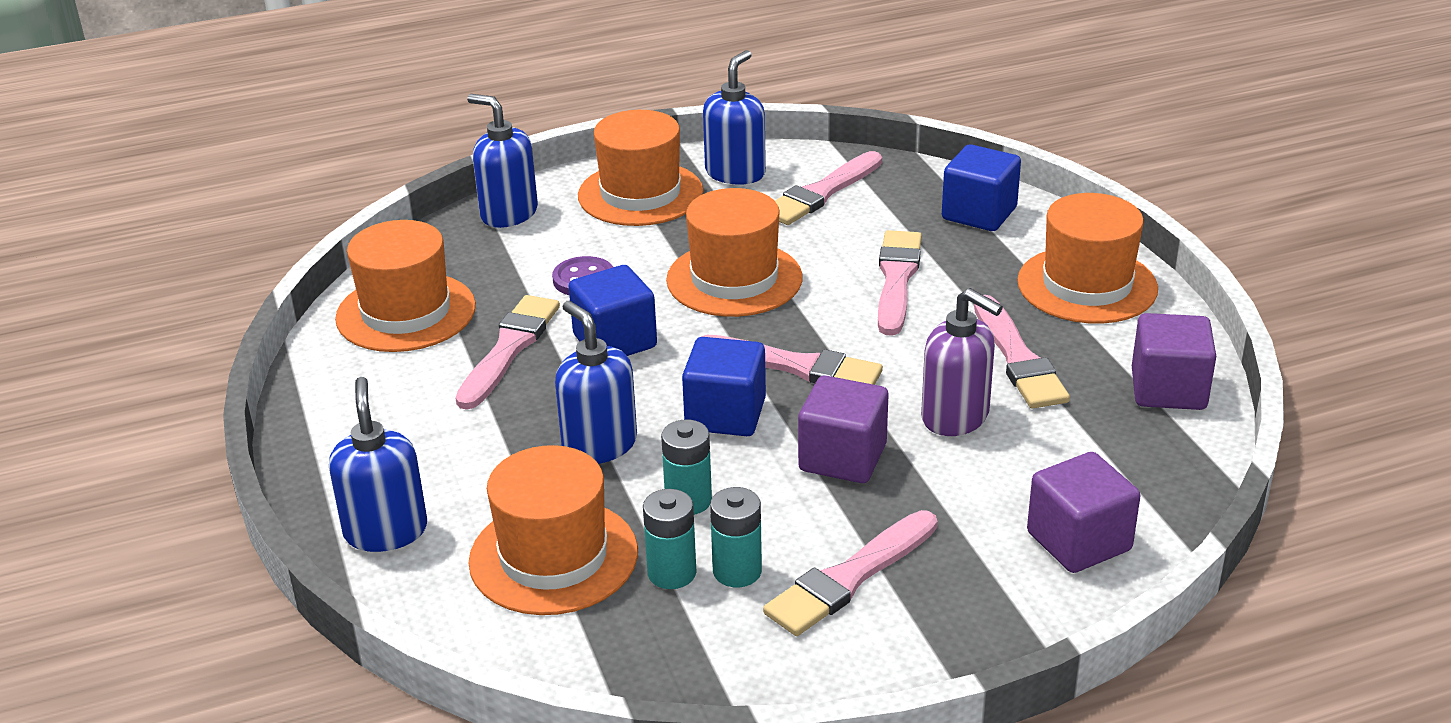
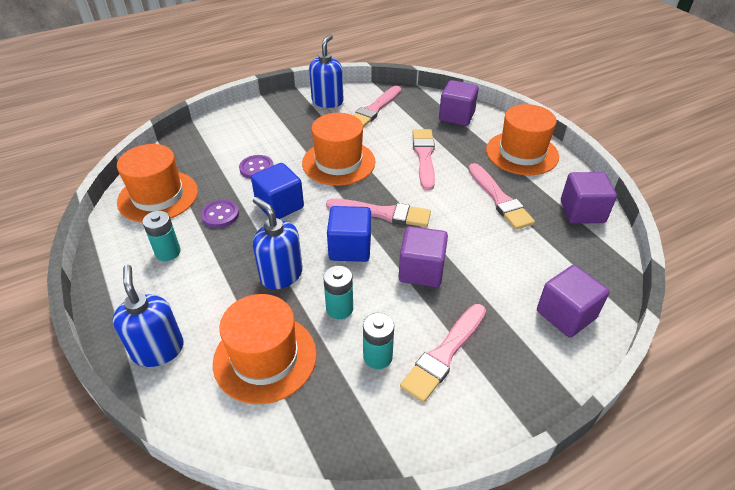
camera: 10 degrees left, 10 degrees up
(508, 214) = (210, 132): blue soap dispenser -> none
(509, 348) = (220, 215): pink brush -> purple button
(640, 194) = (280, 116): orange hat -> none
(672, 573) = (339, 362): turquoise battery -> turquoise battery (168, 252)
(956, 417) = (476, 238): purple soap dispenser -> none
(979, 213) = (456, 116): blue cube -> purple cube

